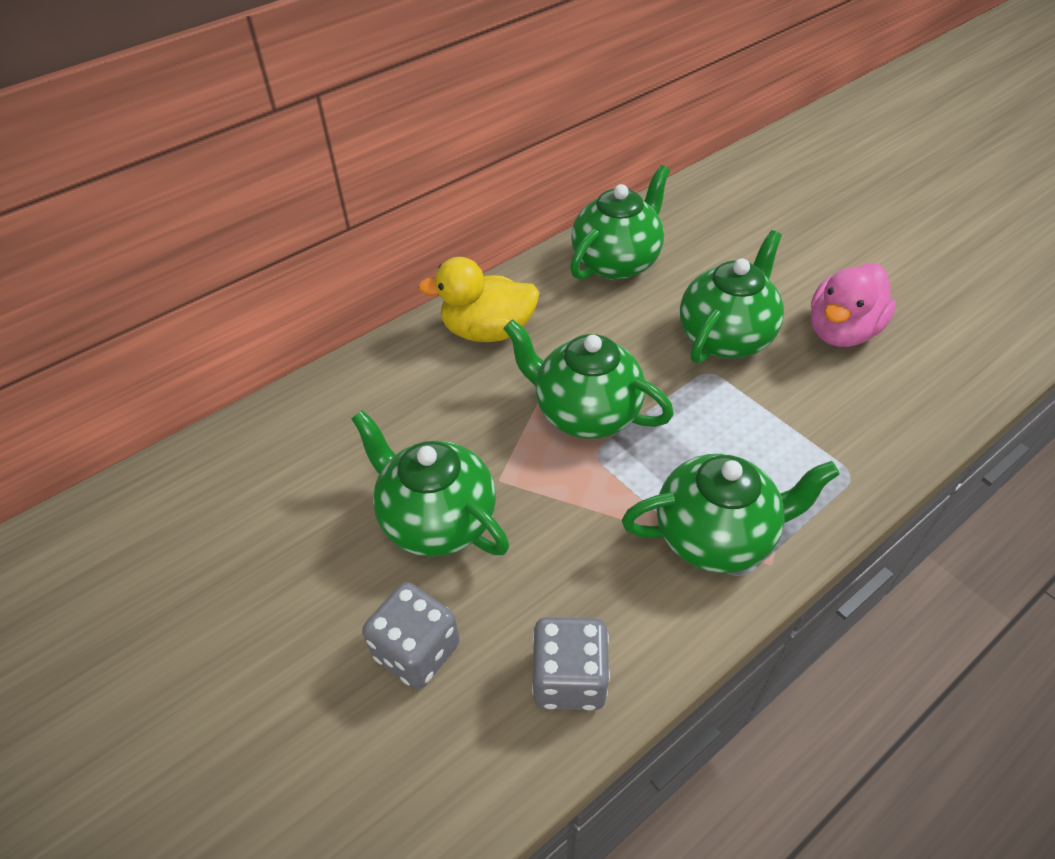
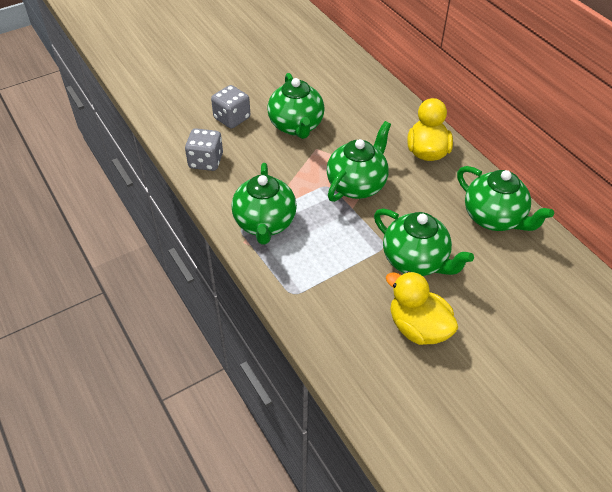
camera: 95 degrees right, 0 degrees up
(436, 520) = (296, 126): green teapot -> green teapot turned 120 degrees clockwise
(841, 331) = (418, 327): pink duck -> yellow duck

